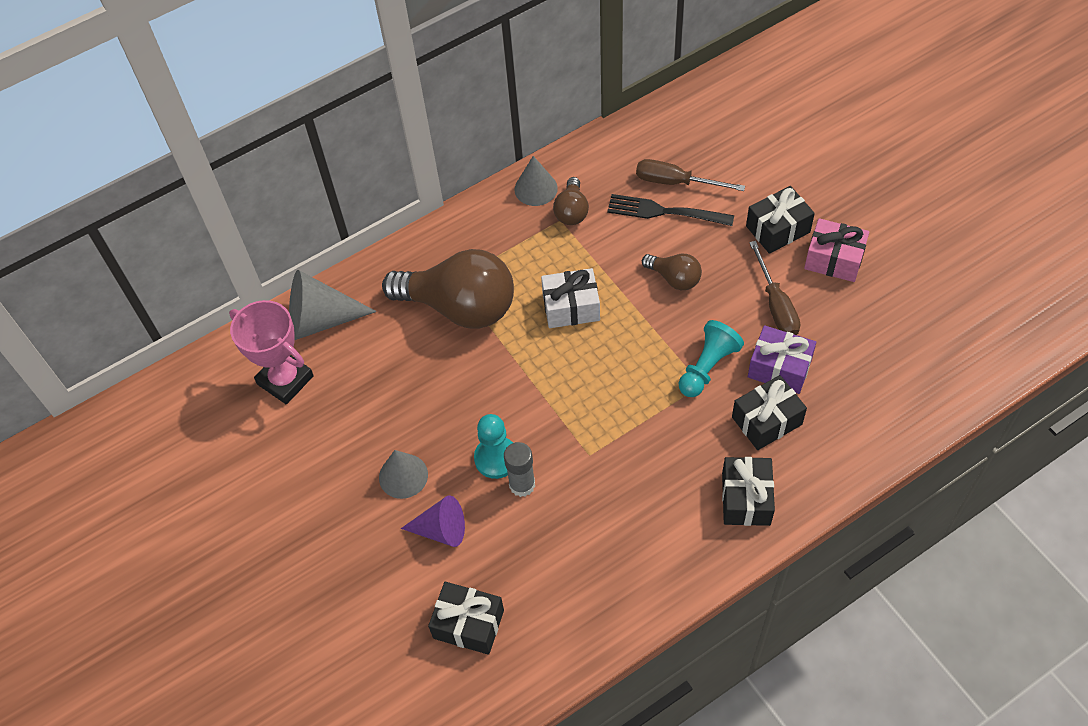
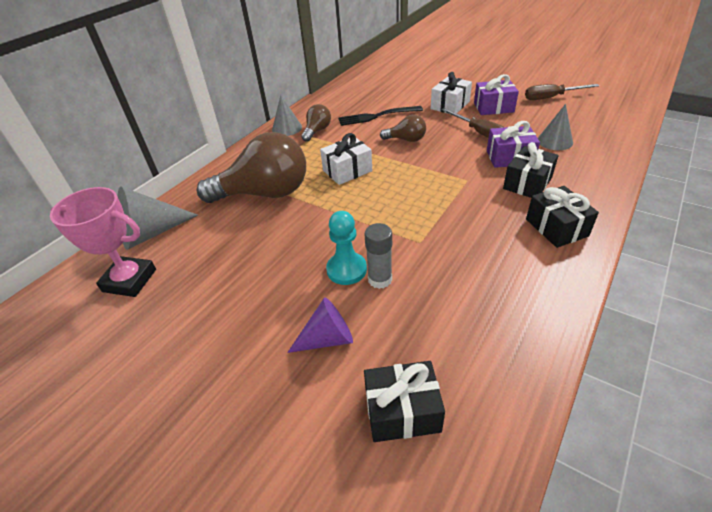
camera: 25 degrees left, 15 degrees down
(403, 476) = (270, 310): grey cone -> grey cone (555, 141)
(571, 211) = (317, 131): brown light bulb -> brown light bulb turned 135 degrees counterclockwise
(676, 182) = (374, 104): brown screwdriver -> brown screwdriver (551, 97)
(707, 367) = (463, 170): turquoise pawn -> none
(778, 229) = (450, 105): black gift -> white gift
(834, 259) = (493, 107): pink gift -> purple gift

